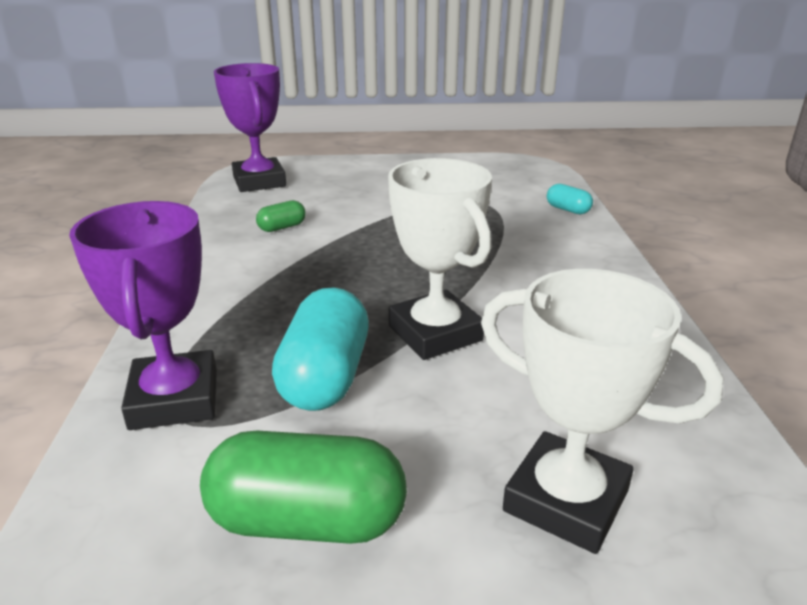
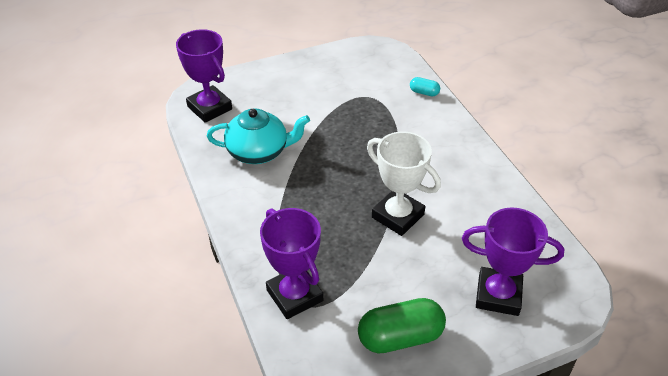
camera: 20 degrees left, 15 degrees up
(282, 227) = (258, 152): green capsule -> turquoise teapot
(325, 377) = (359, 260): turquoise capsule -> none
(566, 500) = (498, 295): white trophy -> purple trophy

